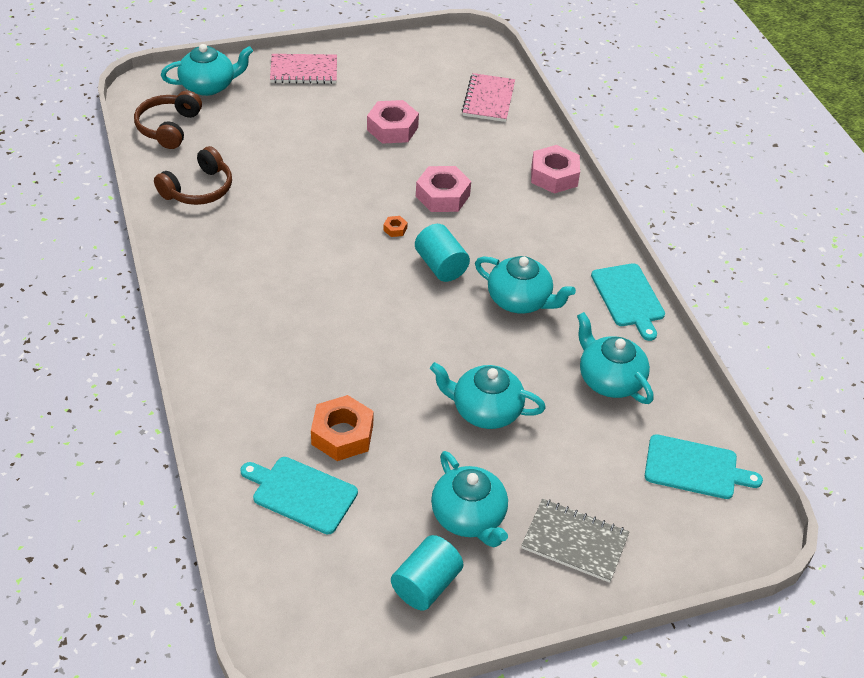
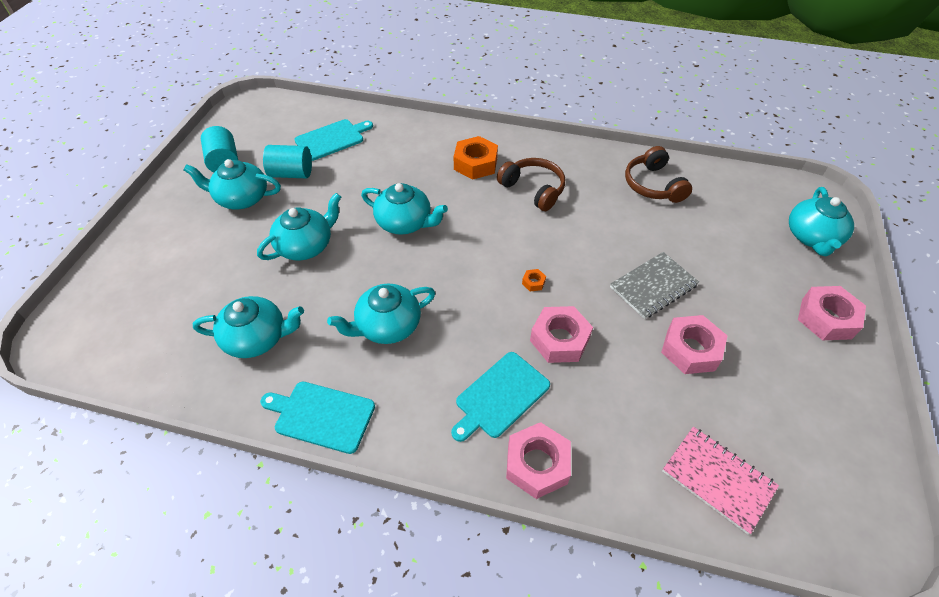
camera: 125 degrees right, 5 degrees up
(168, 127) = (749, 193): brown headphones -> brown headphones (533, 189)
(304, 71) = (826, 318): pink notebook -> pink nut
(342, 434) = (355, 170): orange nut -> orange nut (475, 164)
(391, 348) = (405, 222): none -> turquoise teapot
(441, 266) = (467, 292): turquoise cylinder -> turquoise cylinder (291, 173)
(574, 542) = (170, 237): grey notebook -> grey notebook (653, 286)
(695, 468) = (134, 341): turquoise cutting board -> turquoise cutting board (500, 396)

